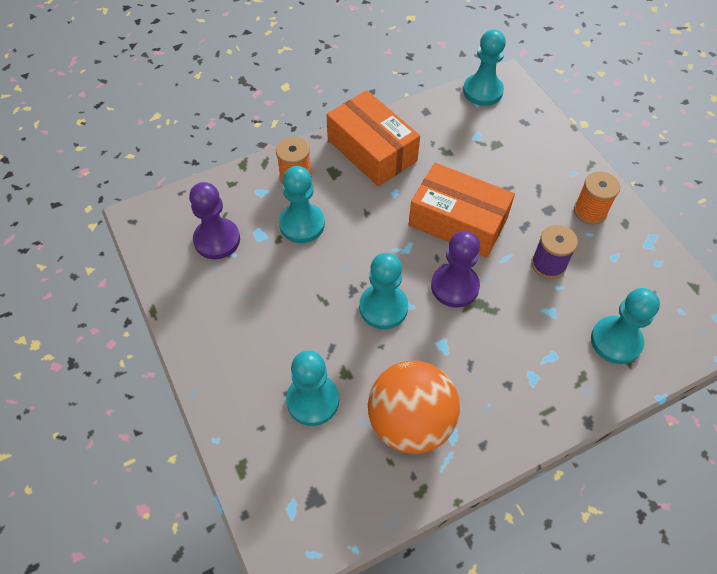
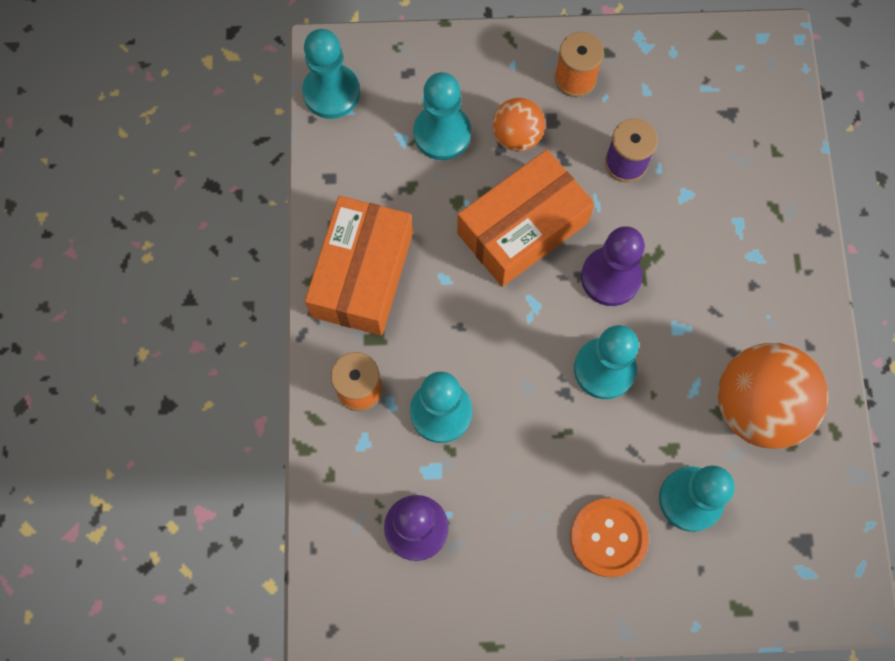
camera: 65 degrees left, 15 degrees up
(259, 355) = (608, 538): none -> orange button
(372, 150) = (362, 274): orange box -> orange box turned 60 degrees counterclockwise
(522, 194) = (517, 136): none -> orange ball
(616, 341) = (748, 151): turquoise pawn -> turquoise pawn (442, 133)

